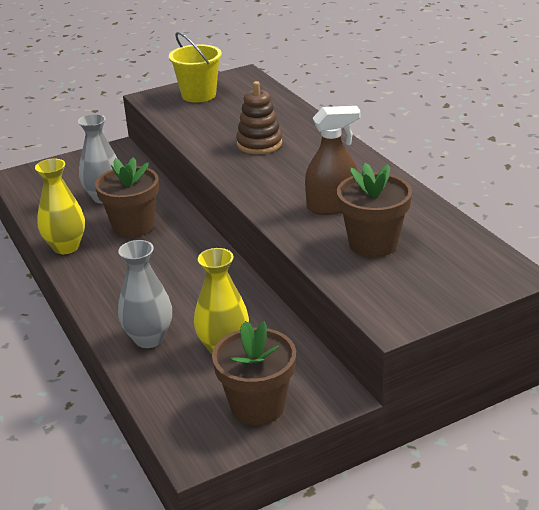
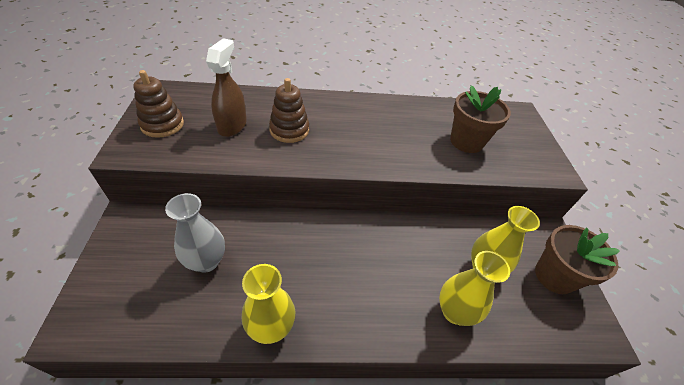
camera: 70 degrees left, 15 degrees up
(133, 226) = (278, 258): brown flower pot -> none
(149, 338) = (454, 311): grey vase -> yellow vase
(198, 95) = (162, 124): yellow bucket -> brown stacking toy
(332, 206) = (409, 137): brown spray bottle -> brown spray bottle (232, 125)

